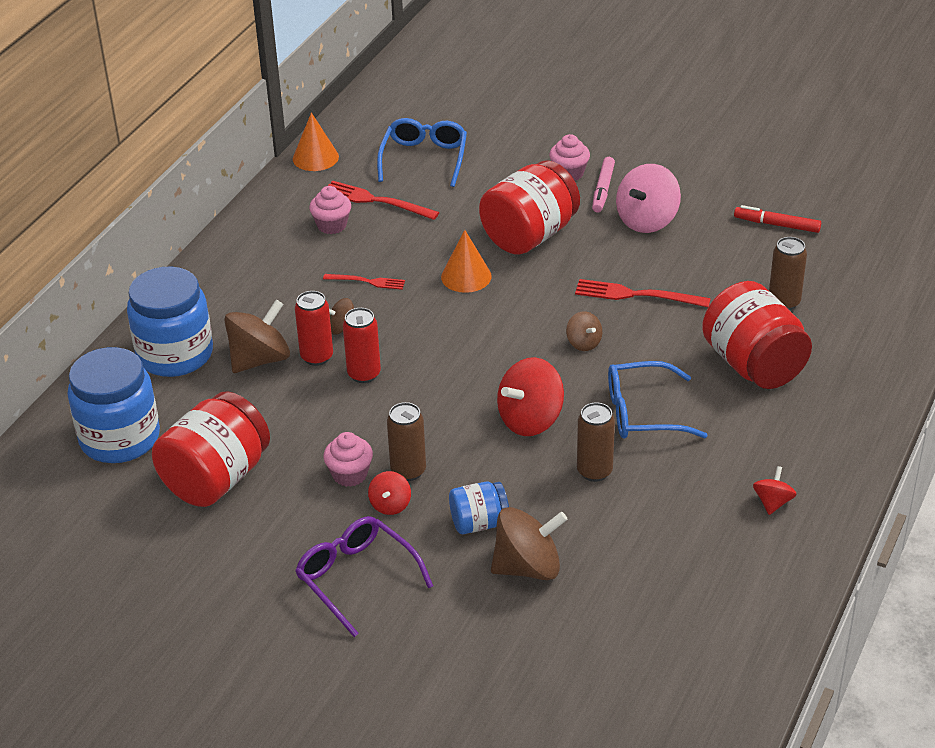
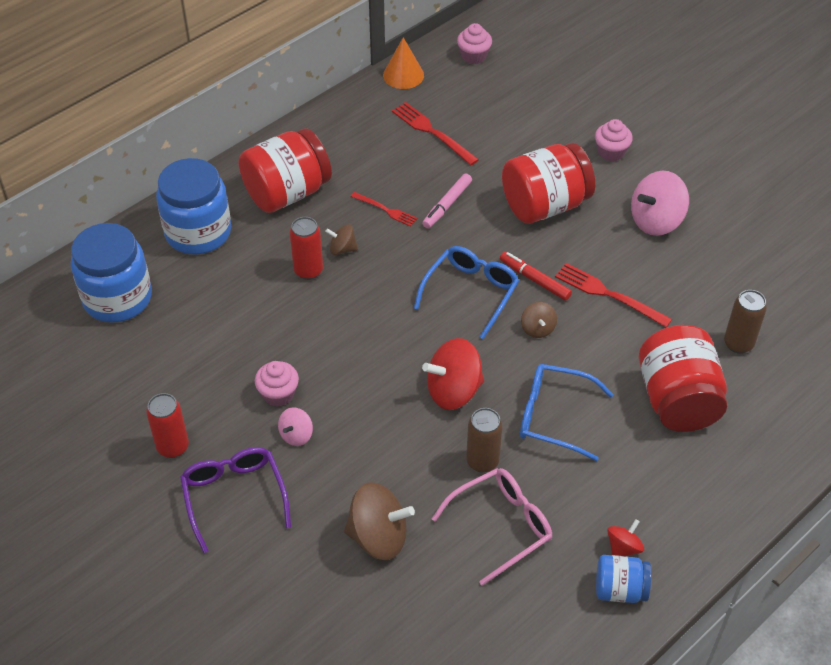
camera: 20 degrees right, 10 degrees up
(216, 478) = (172, 361): red jar -> red jar (287, 193)
(259, 359) = (262, 258): brown spinning top -> none
(332, 225) = (384, 146): pink cupcake -> pink cupcake (473, 56)
(364, 374) = (338, 300): red can -> red can (173, 447)
(390, 505) = (296, 435): red spinning top -> pink spinning top
(408, 471) = (327, 407): brown can -> none
(424, 159) = (493, 102): blue glasses -> blue glasses (471, 293)
(466, 276) = (470, 230): orange cone -> none
(479, 523) = (360, 478): blue jar -> blue jar (620, 589)
(603, 189) = (632, 178): pink marker -> pink marker (447, 205)
(645, 520) = (501, 526): none -> pink glasses
(777, 225) = (772, 261): red marker -> red marker (534, 280)

